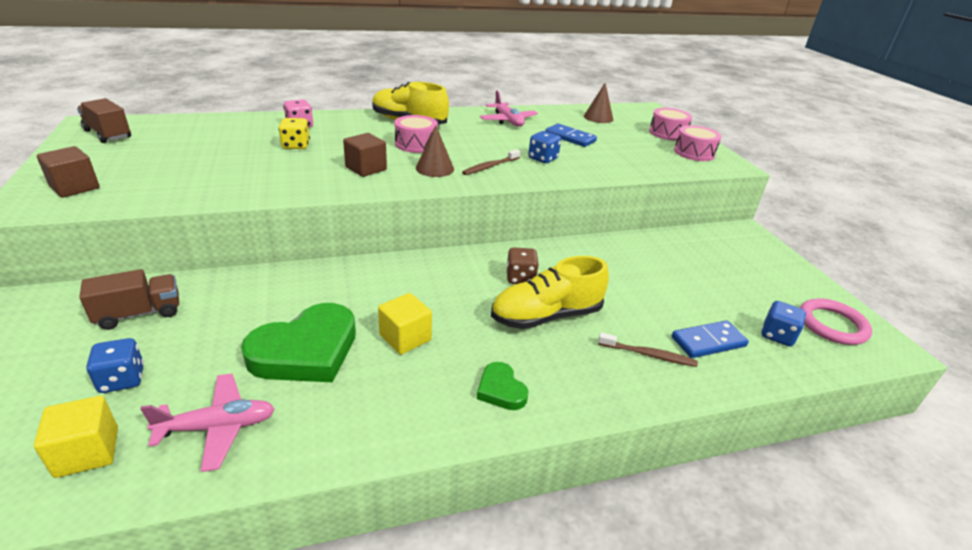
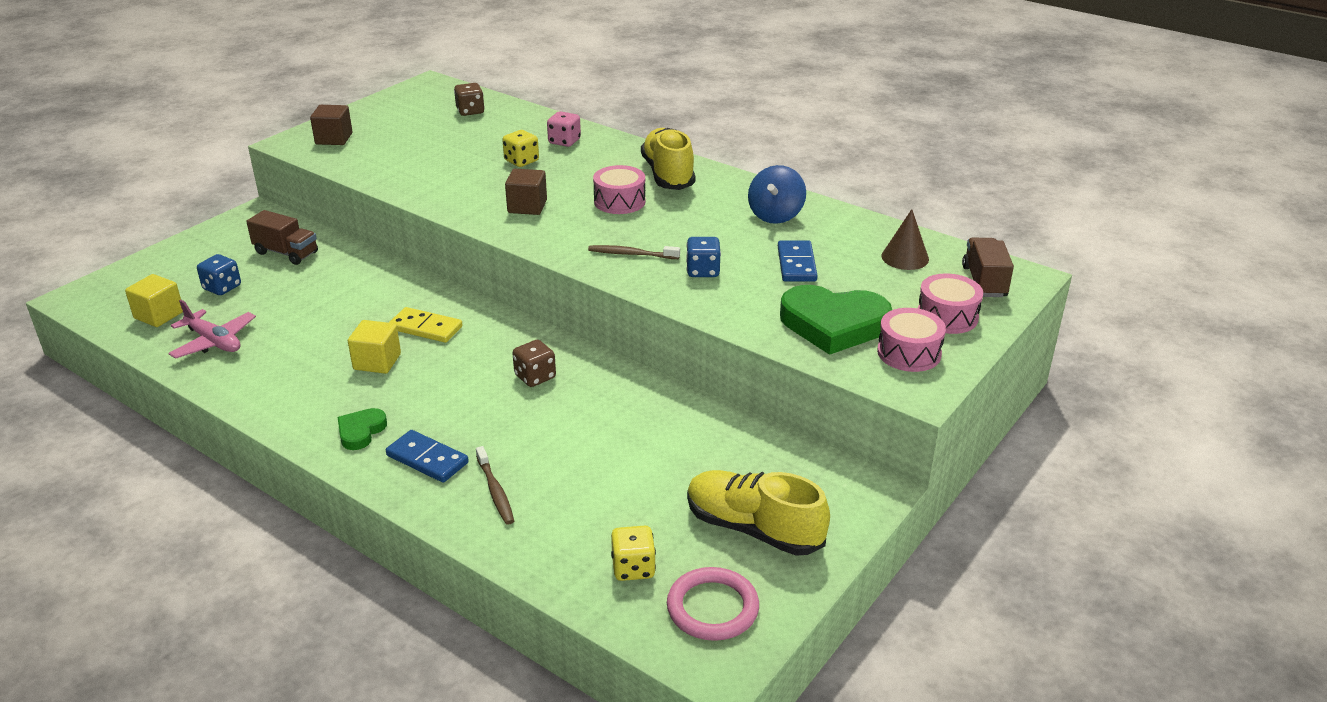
camera: 55 degrees right, 0 degrees up
(108, 134) = (423, 98): brown truck -> brown truck (984, 282)
(177, 130) = (470, 111): none -> brown dice
(306, 351) = (316, 331): green heart -> green heart (833, 324)
(390, 294) = (426, 328): none -> yellow domino
(435, 168) = (580, 232): brown cone -> none
(508, 121) = (775, 215): pink plane -> blue spinning top
(546, 316) = (489, 414): yellow shoe -> yellow shoe (753, 528)
(708, 342) = (562, 522): blue domino -> blue domino (427, 459)
(777, 335) = (633, 568): blue dice -> yellow dice

